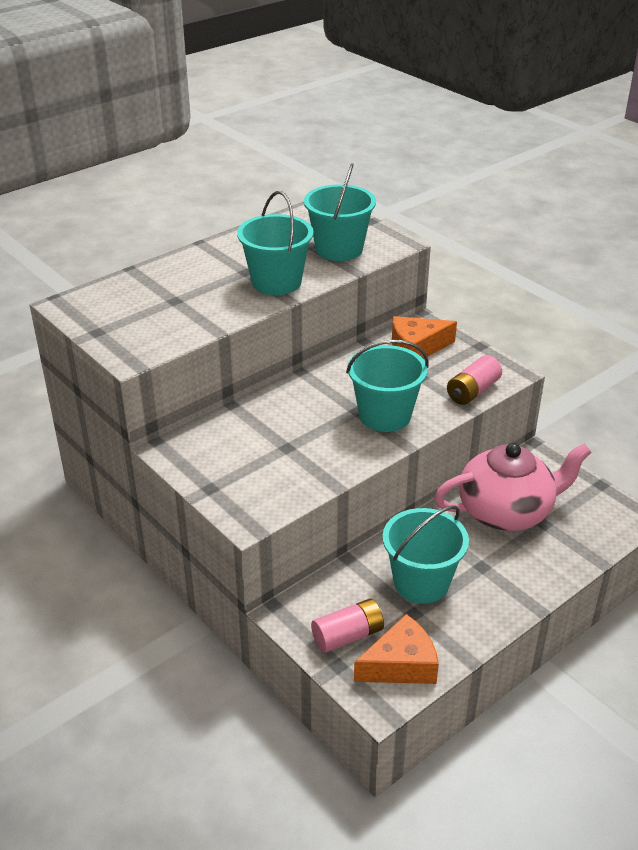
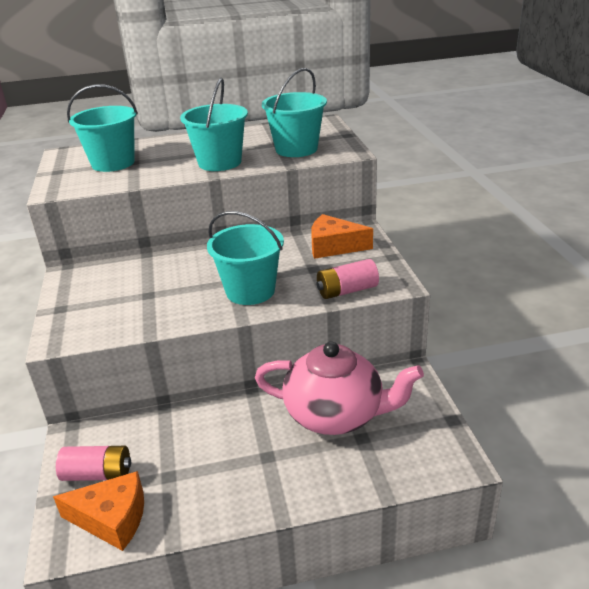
camera: 30 degrees right, 5 degrees down
(421, 582) = (201, 451): turquoise bucket -> turquoise bucket (113, 163)

